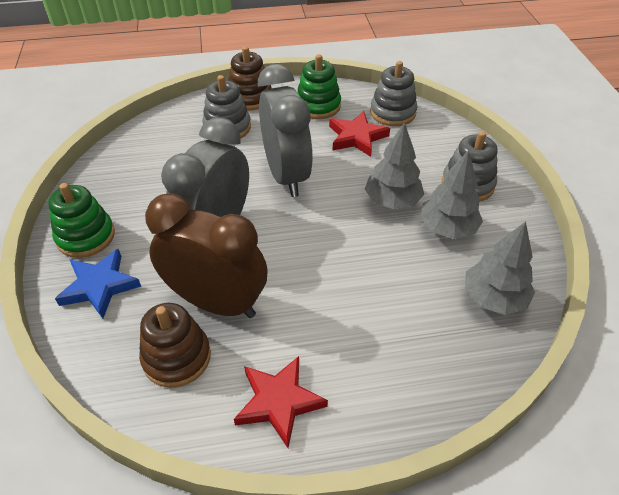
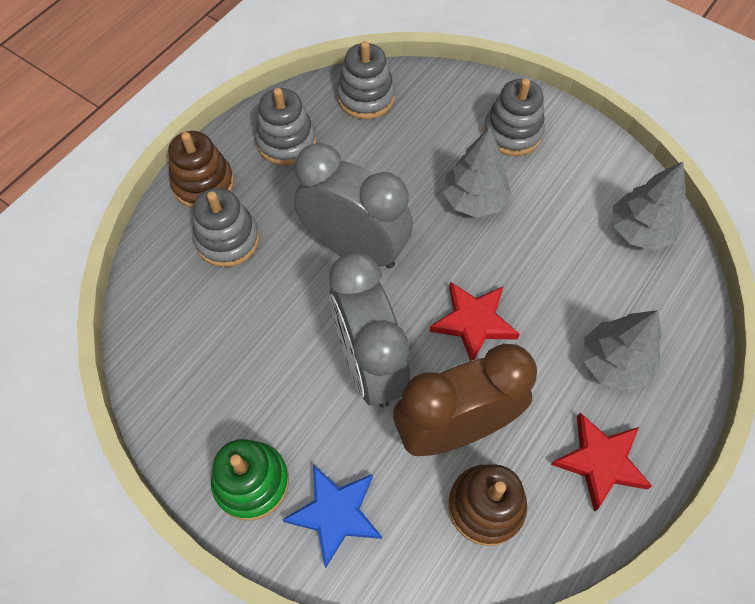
camera: 45 degrees left, 15 degrees up
(318, 106) = (286, 142): green stacking toy -> grey stacking toy
(357, 137) = (366, 152): red star -> red star (473, 322)
(447, 228) = (544, 192): grey tree -> grey tree (614, 363)

